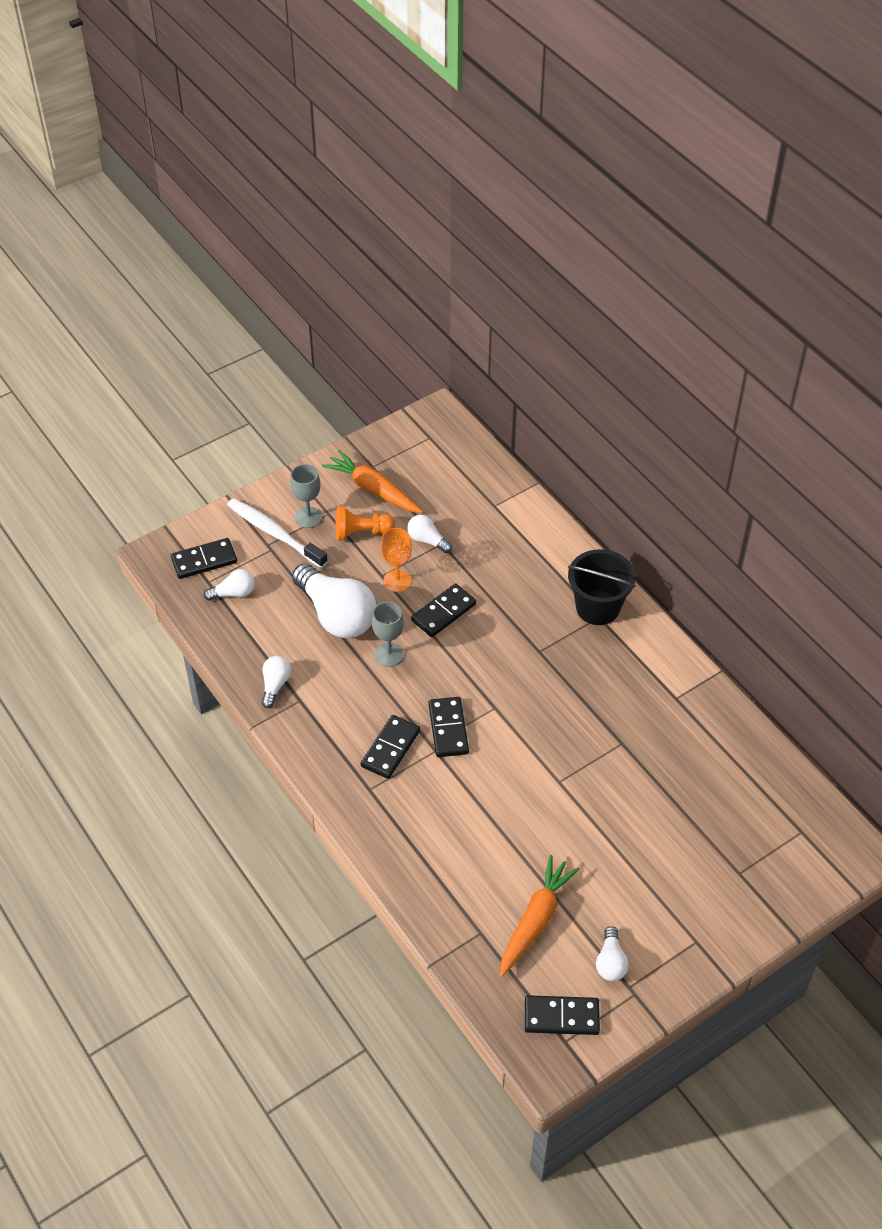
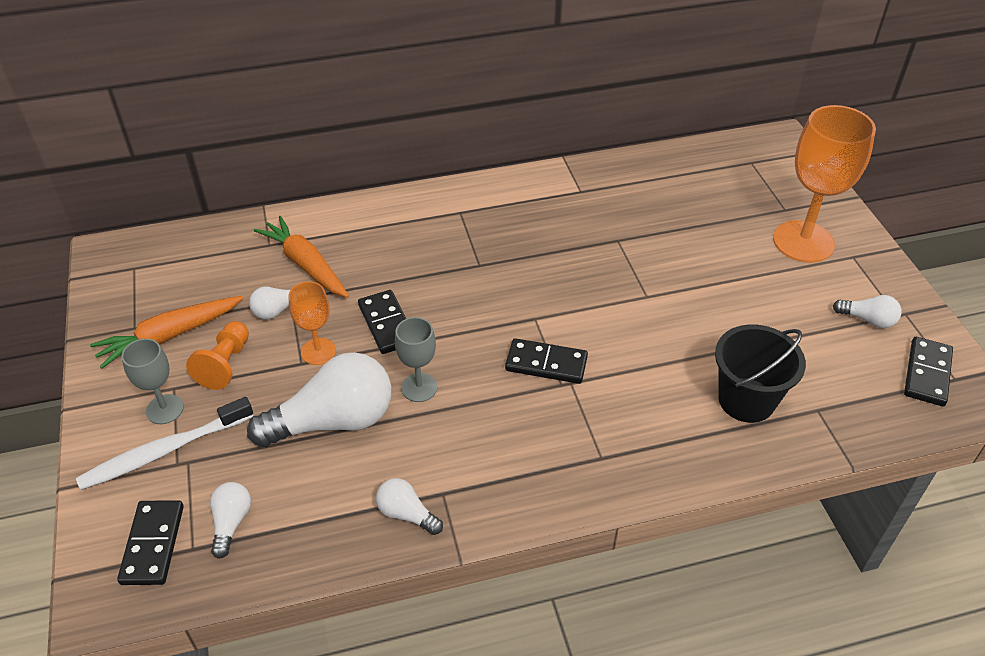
camera: 70 degrees left, 5 degrees down
(390, 748) = (552, 422): black domino -> none
(535, 920) = (810, 361): orange carrot -> orange carrot (306, 265)
(597, 607) = (448, 209): black bucket -> black bucket (746, 400)
(697, 895) = (803, 242): none -> orange goblet

